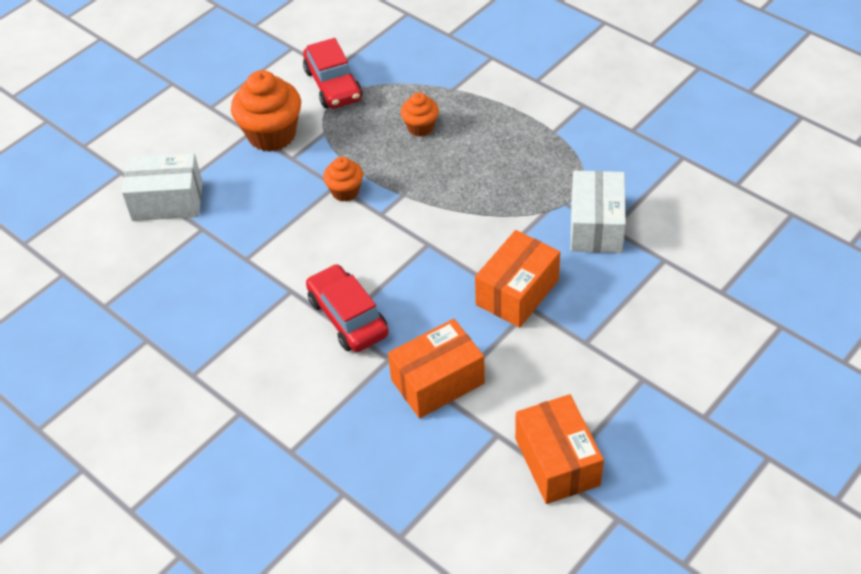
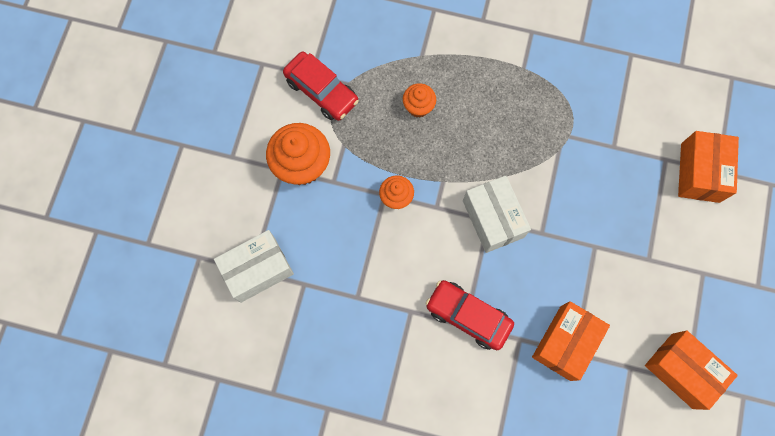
camera: 30 degrees left, 25 degrees up
(517, 292) = (578, 236): orange box -> orange box (700, 172)
(596, 226) = (602, 149): white box -> white box (493, 219)

